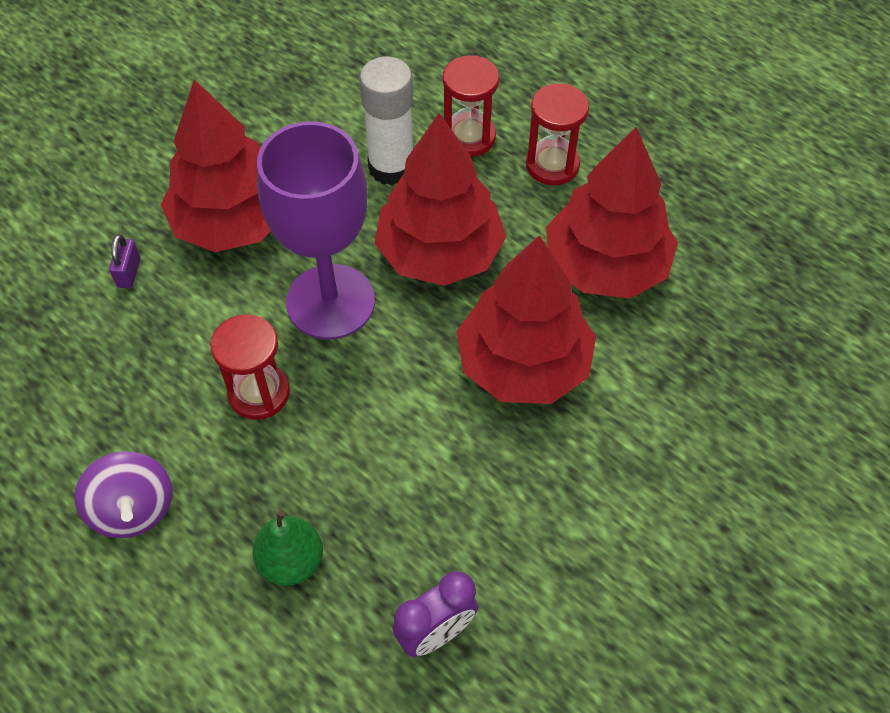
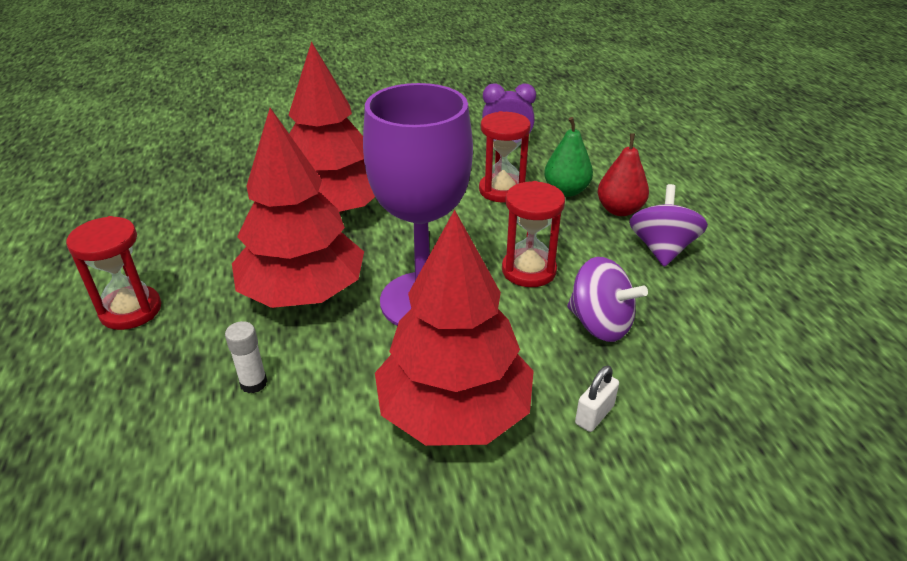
camera: 145 degrees left, 20 degrees down
(129, 273) = (594, 415): purple padlock -> white padlock
(159, 362) = (600, 324): none -> purple spinning top
(207, 559) = (619, 210): none -> red pear
(391, 167) = (253, 383): white glue stick -> white glue stick, size x0.47
(469, 137) = (152, 372): red hourglass -> red hourglass (502, 190)
(606, 265) = (207, 231): red tree -> none

